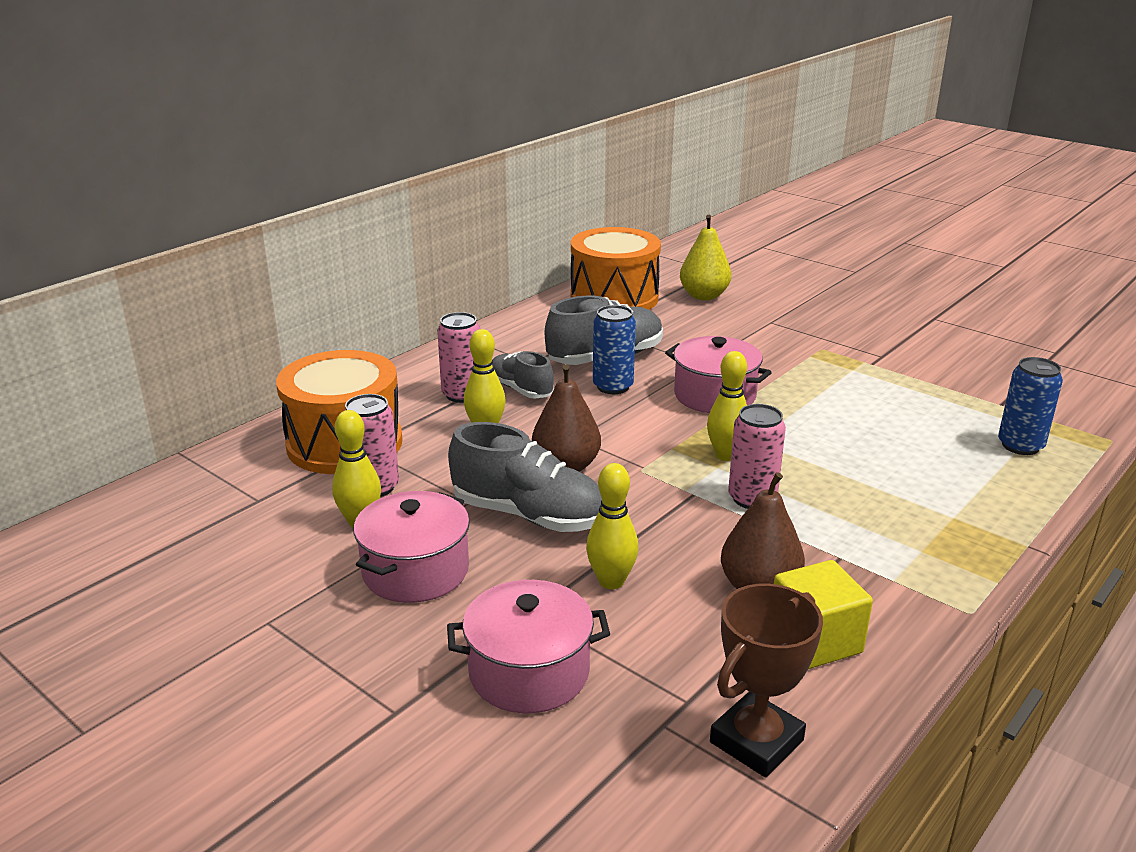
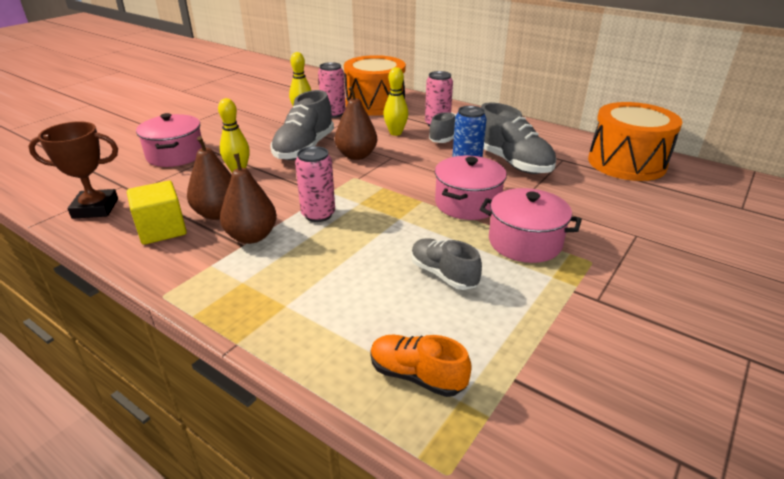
camera: 85 degrees right, 5 degrees up
(415, 571) = (260, 128): pink pot -> pink pot (525, 242)
(704, 296) = (669, 201): yellow pear -> none
(726, 455) = (376, 206): yellow bowling pin -> none
(756, 741) = (95, 208): brown trophy -> brown trophy turned 45 degrees counterclockwise
(817, 551) = (252, 236): none -> brown pear
(866, 422) = (443, 274): none -> grey shoe
(1020, 445) = (417, 376): blue can -> orange shoe

